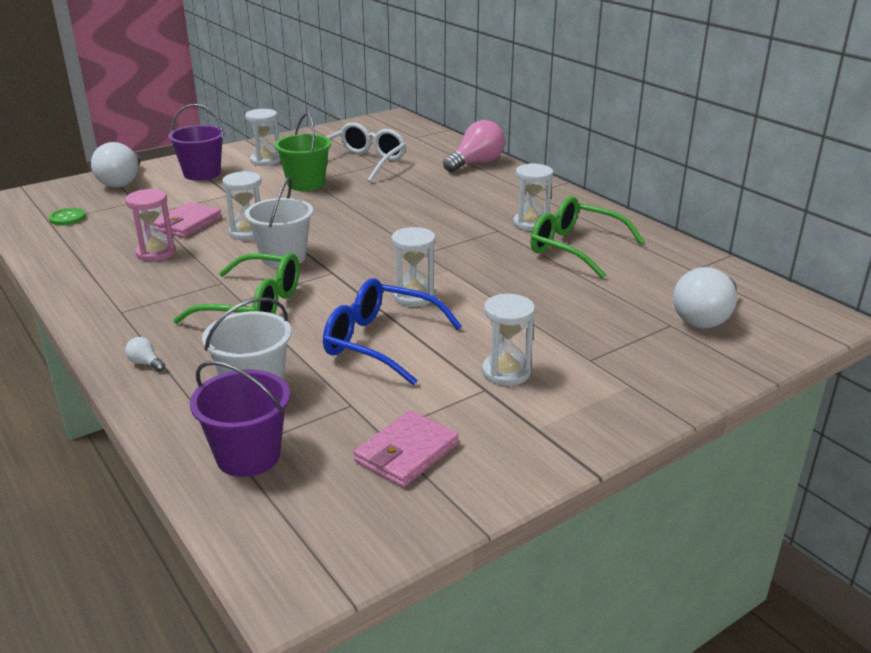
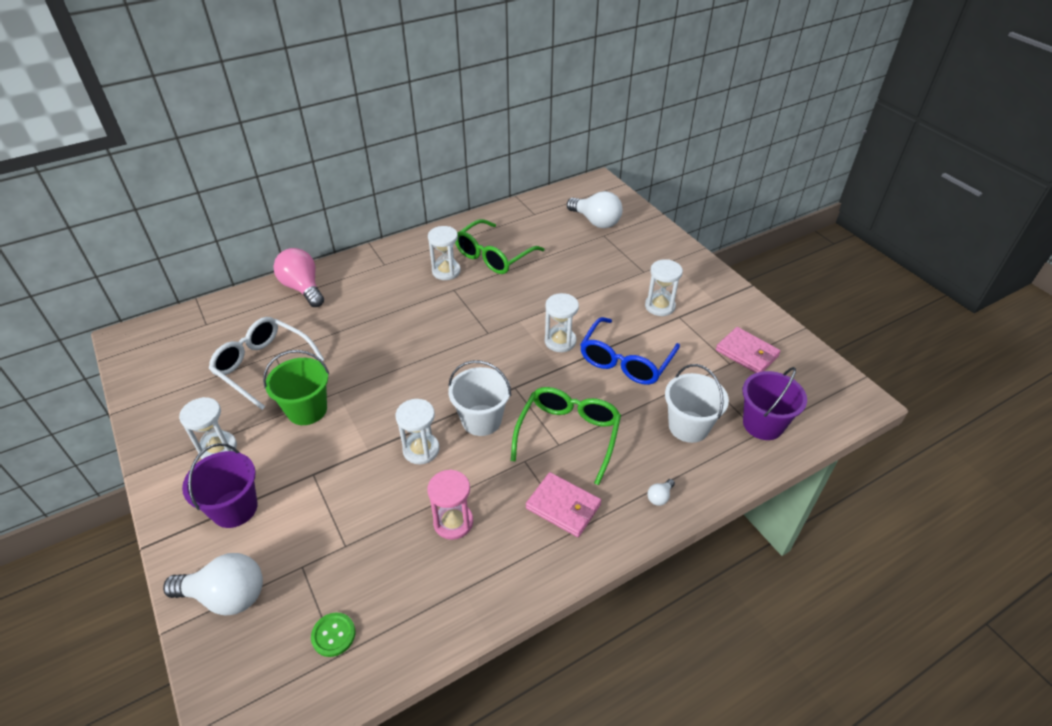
camera: 85 degrees left, 15 degrees up
(187, 223) = (384, 504): pink wallet -> pink wallet (563, 506)

